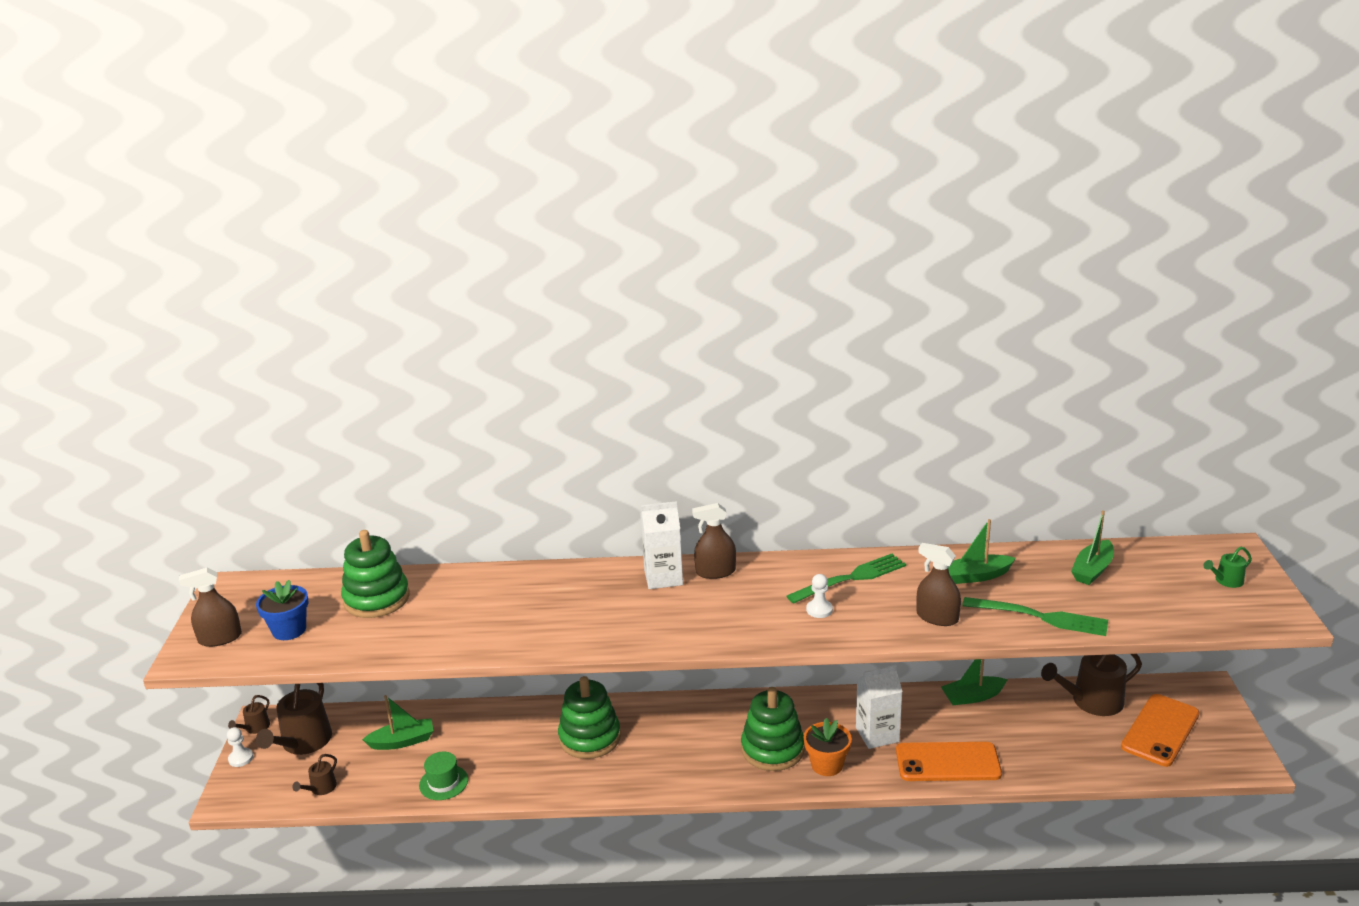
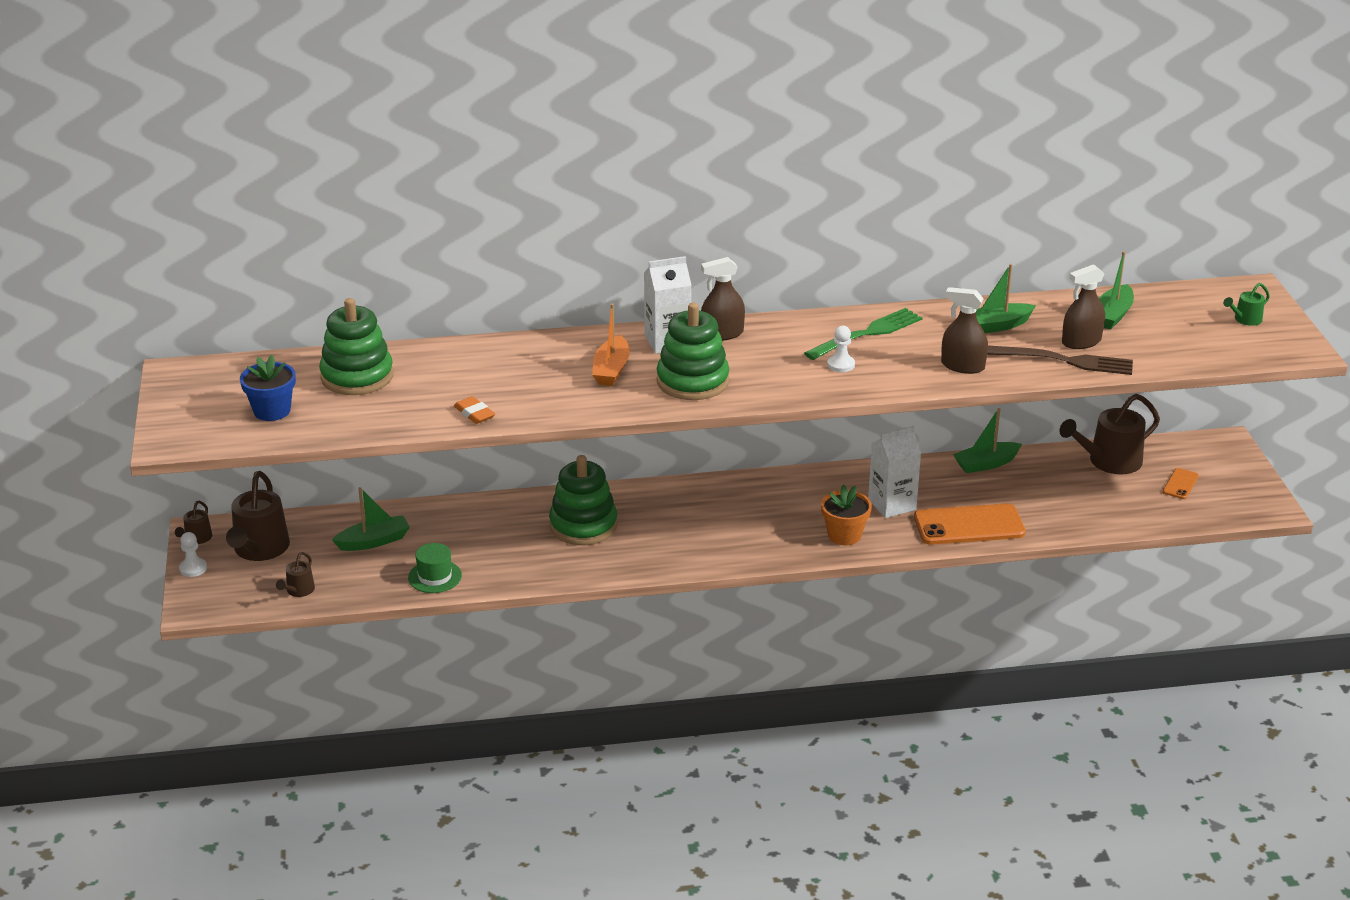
camera: 10 degrees left, 5 degrees up
(220, 638) = (197, 422): brown spray bottle -> brown spray bottle (1081, 342)
(465, 643) = (474, 413): none -> orange eraser
(604, 604) = (611, 370): none -> orange boat
(772, 749) = (784, 524): green stacking toy -> green stacking toy (692, 381)
(1040, 617) = (1065, 361): green fork -> brown fork
(1160, 730) = (1180, 484): orange phone -> orange phone, size x0.47

